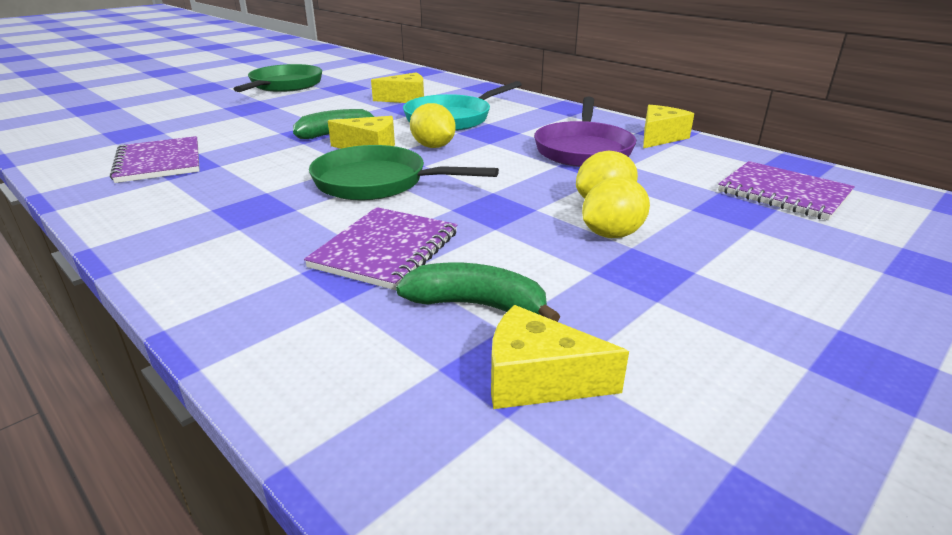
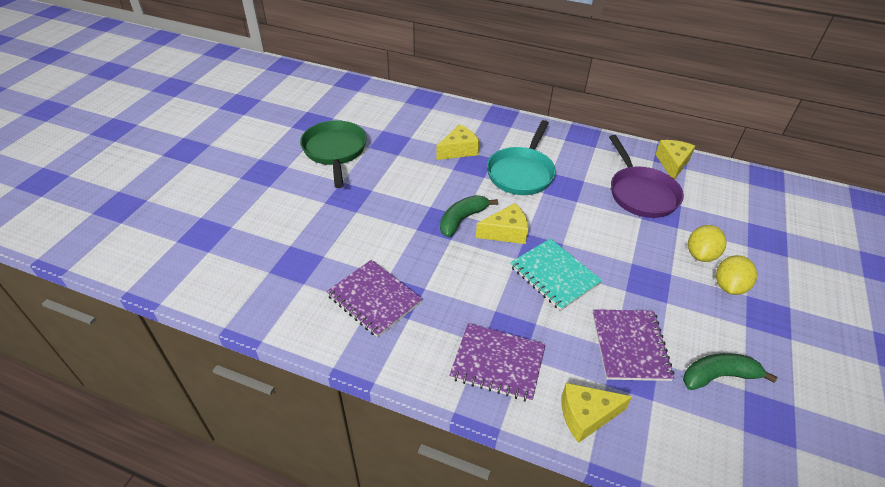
camera: 25 degrees left, 15 degrees up
(377, 182) = (554, 275): green pan -> turquoise notebook
(433, 146) = (545, 217): yellow lemon -> none
(537, 379) = (789, 419): yellow cheese -> yellow cheese (586, 416)
(783, 193) = (779, 213): purple notebook -> purple notebook (498, 363)

